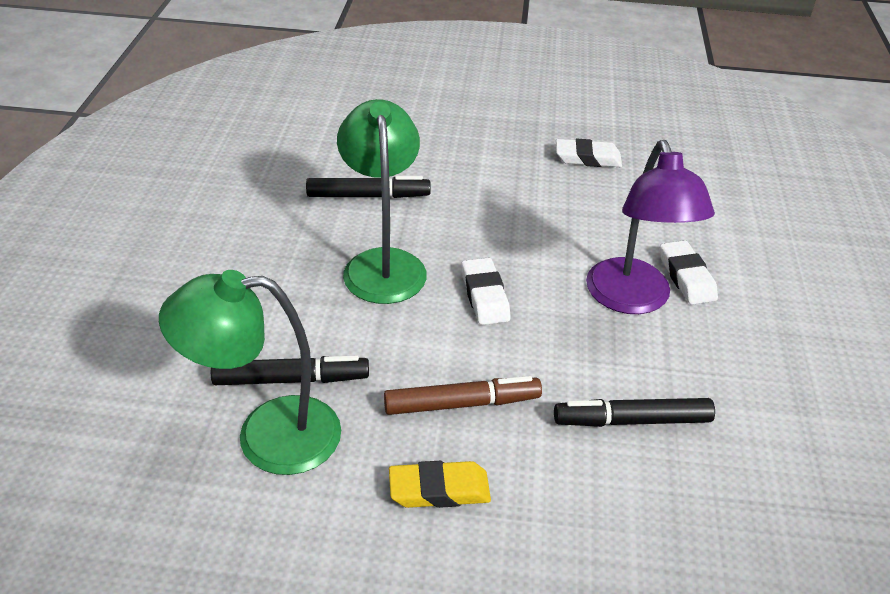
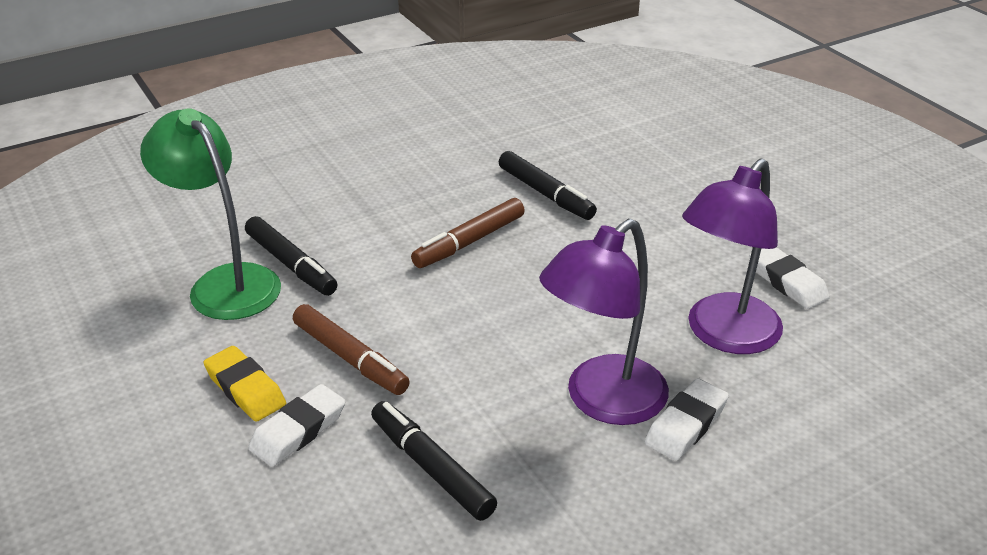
camera: 55 degrees right, 5 degrees down
(383, 264) = (470, 242): green lamp -> brown marker
(484, 296) = (496, 311): white eraser -> white eraser (298, 431)
(614, 212) = (724, 335): none -> purple lamp

